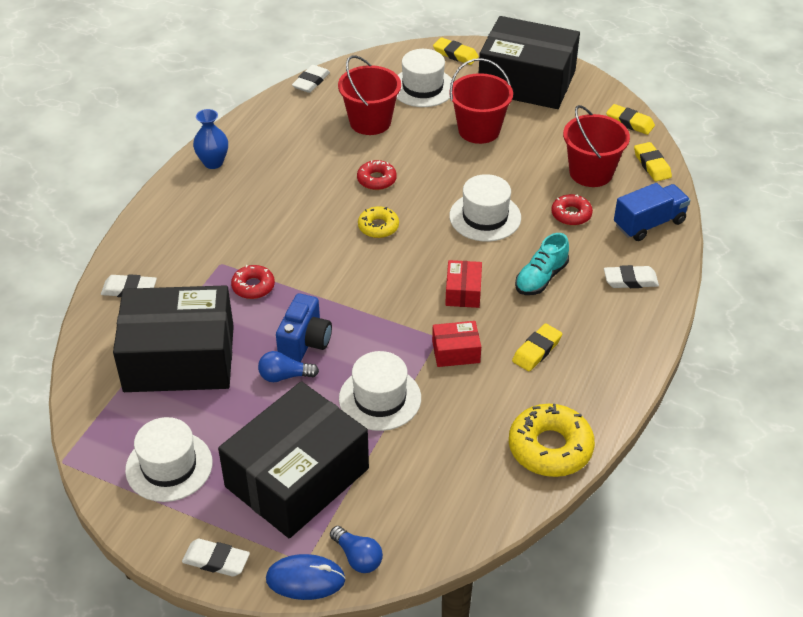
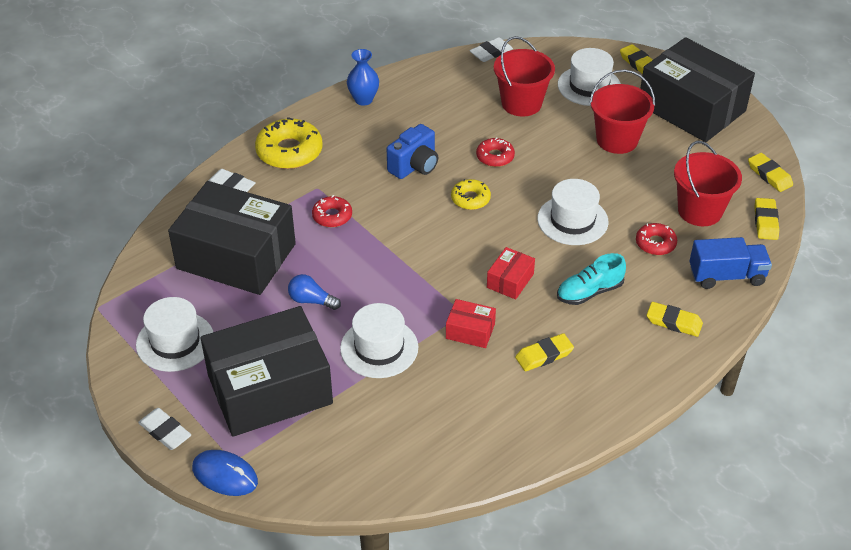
camera: 25 degrees right, 0 degrees up
(305, 342) = (345, 278): blue camera -> blue camera (414, 166)
(357, 557) = (278, 474): blue light bulb -> none
(550, 448) = (501, 445): yellow donut -> yellow donut (289, 151)
(630, 280) = (673, 322): white eraser -> yellow eraser

